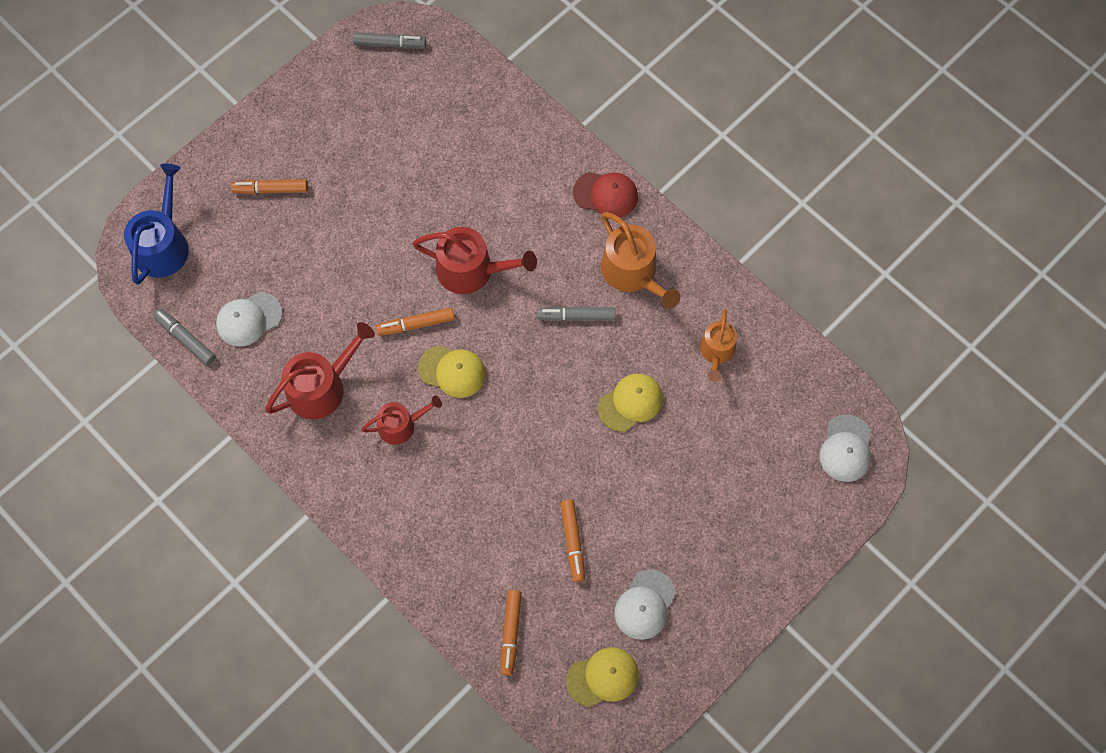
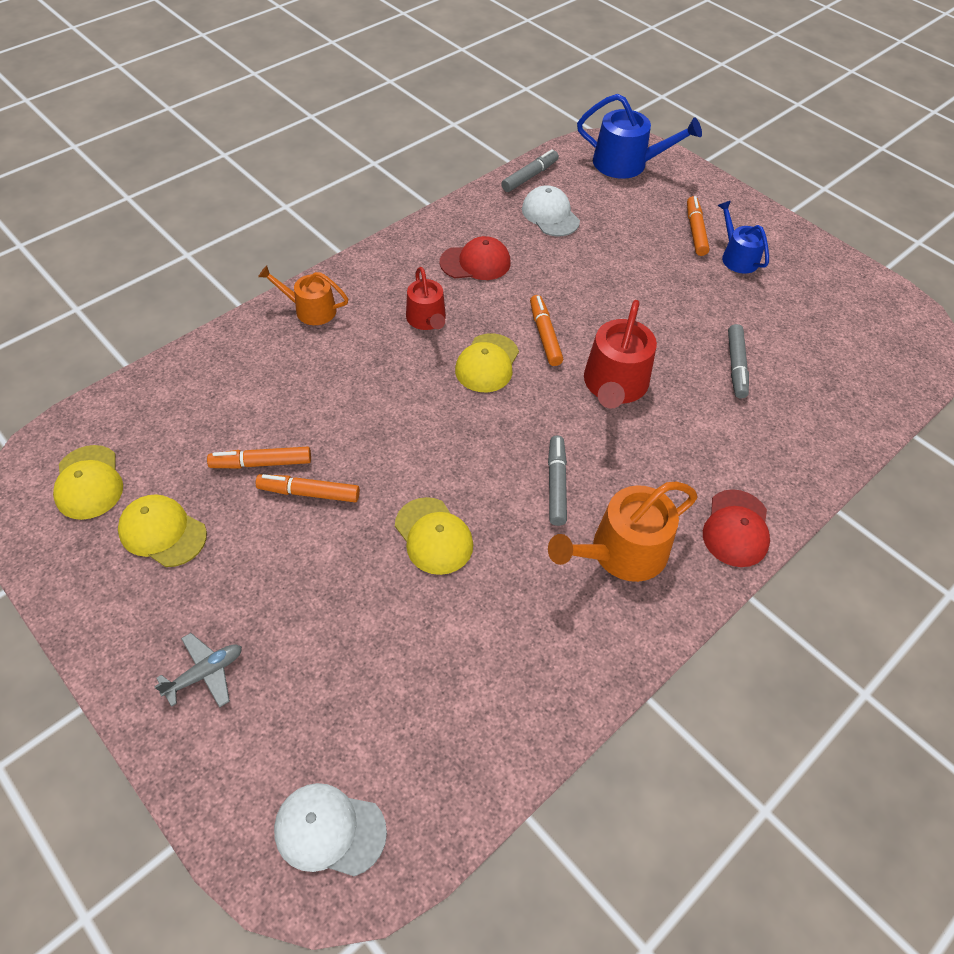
camera: 90 degrees right, 15 degrees down
(307, 158) = (737, 257): none -> blue watering can
(322, 386) = (475, 262): red watering can -> red cap
(389, 44) = (899, 324): grey marker -> grey marker (736, 366)
(511, 633) = (170, 400): orange marker -> orange marker (309, 493)
(645, 605) = (162, 532): white cap -> yellow cap
(716, 352) = (502, 649): orange watering can -> orange watering can (310, 309)
(755, 546) = (205, 673): none -> grey plane

